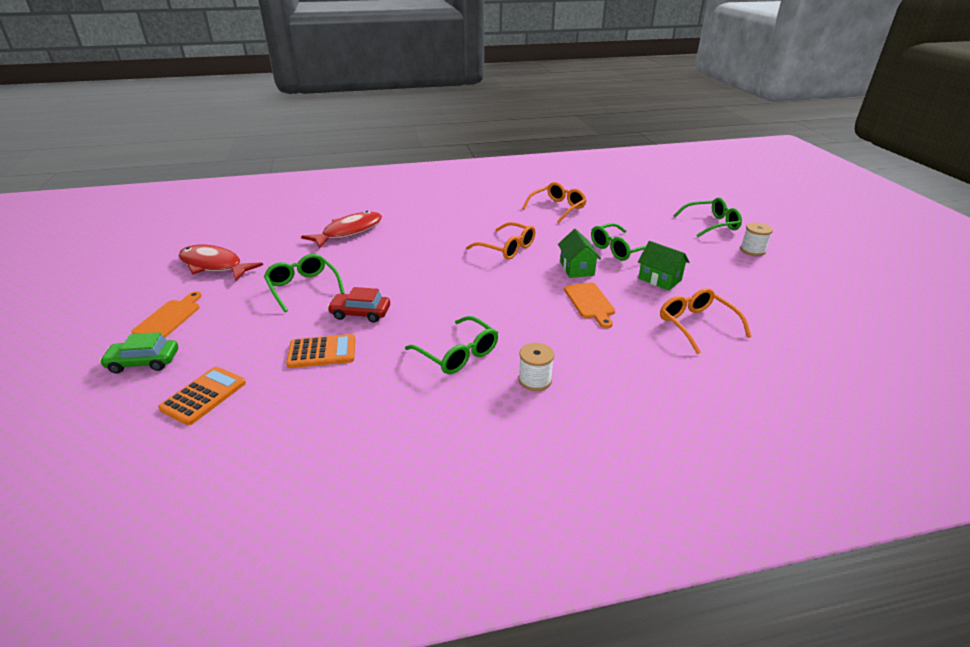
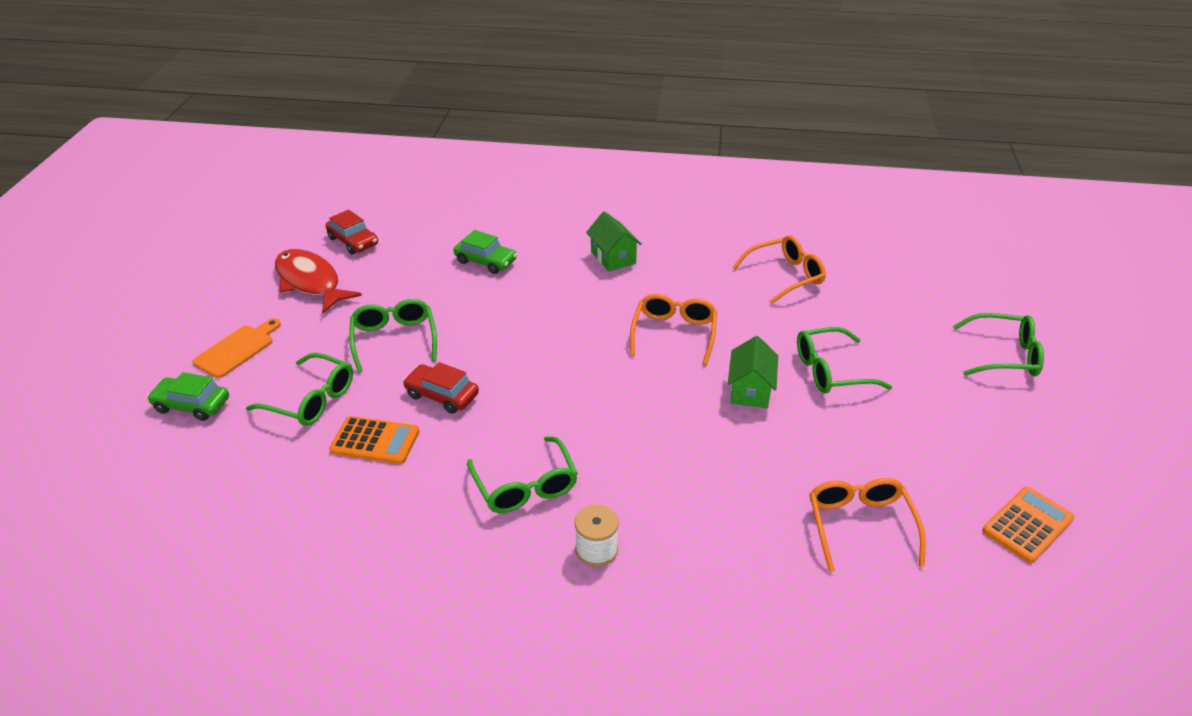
camera: 20 degrees right, 5 degrees up
(204, 396) = (233, 467): orange calculator -> orange calculator (1027, 525)
(238, 236) = (353, 241): none -> red car
(253, 337) = (311, 400): none -> green glasses
(349, 232) = (486, 261): red fish -> green car
(507, 248) = (674, 334): orange glasses -> orange glasses turned 135 degrees counterclockwise
(590, 303) = (734, 451): orange cutting board -> none
(659, 279) = (857, 437): green house -> green house (613, 257)
(752, 250) = (1037, 419): white spool -> none

